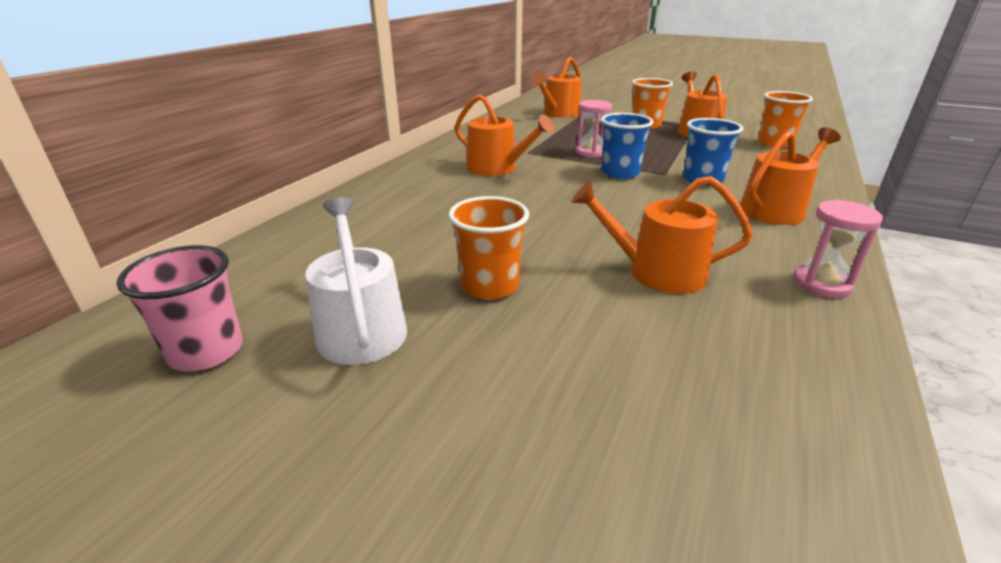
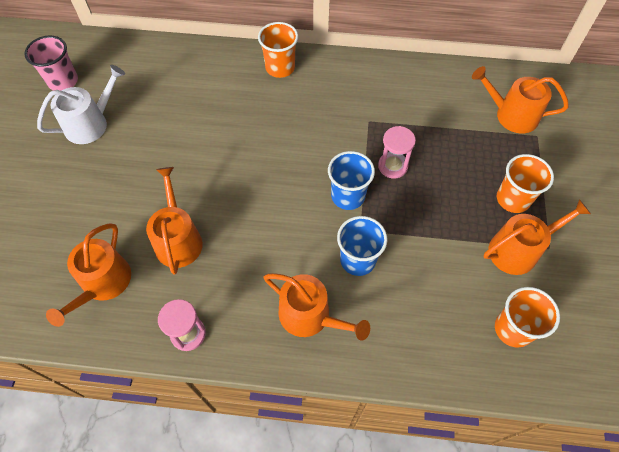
camera: 70 degrees right, 30 degrees up
(489, 286) = (140, 161): orange cup -> orange cup (280, 68)
(497, 168) = (320, 112): orange watering can -> orange watering can (103, 284)

